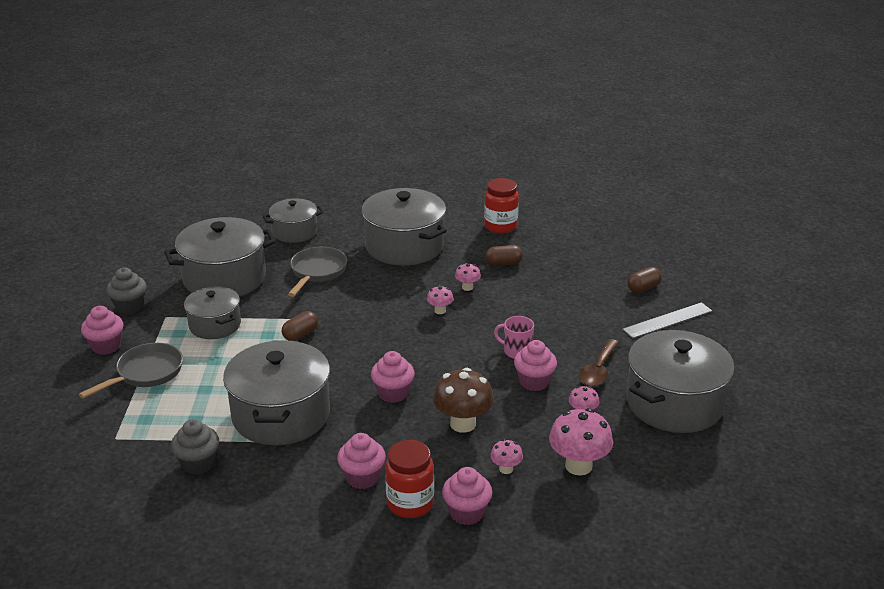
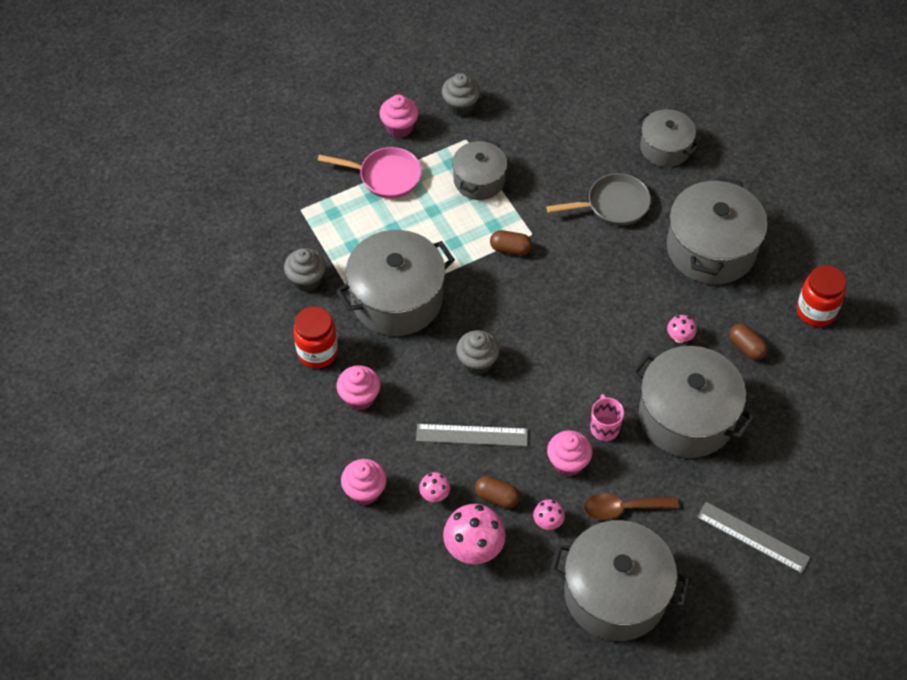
camera: 60 degrees right, 25 degrees up
(146, 373) = (385, 176): grey pan -> pink pan
(224, 278) = (550, 143): grey pot -> grey pot (686, 416)
(393, 393) = (477, 362): pink cupcake -> grey cupcake
(410, 504) = (351, 446): red jar -> red jar (317, 352)
(440, 311) = (624, 334): pink mushroom -> none
(463, 424) = (471, 435): brown mushroom -> grey ruler
(643, 288) = (797, 492): brown capsule -> brown capsule (497, 497)

